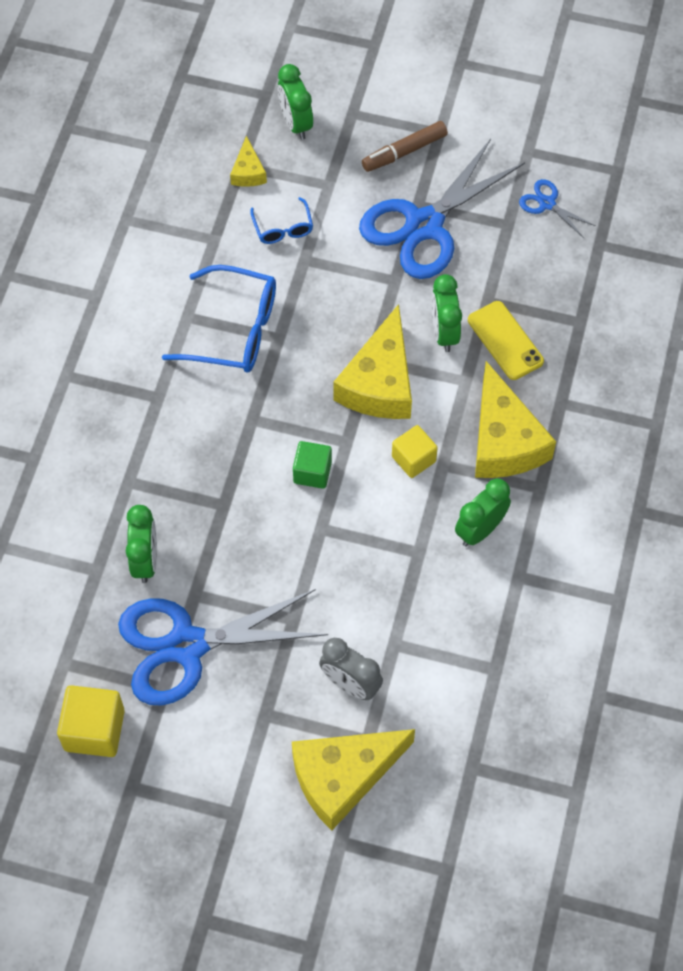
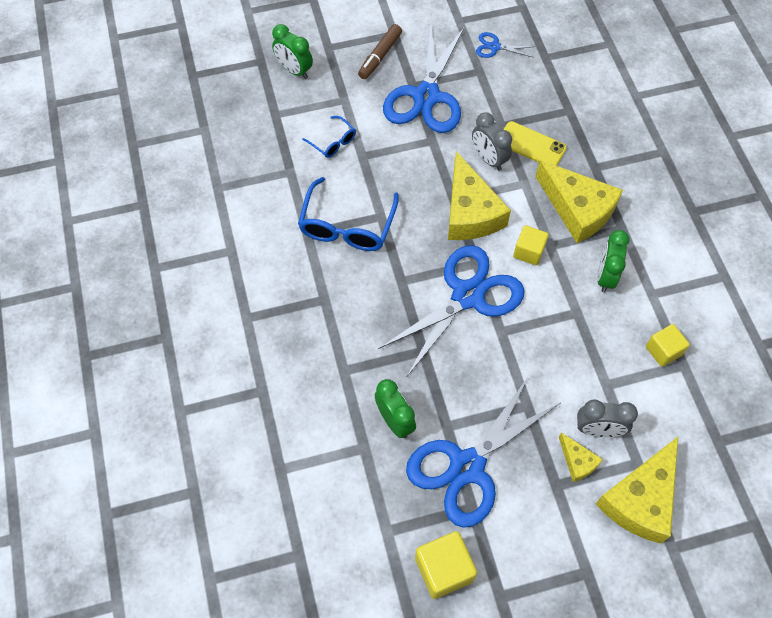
camera: 30 degrees left, 0 degrees up
(234, 330) = (347, 226): blue glasses -> blue glasses turned 120 degrees clockwise
(248, 172) = (283, 116): yellow cheese -> yellow cheese (577, 462)
(312, 472) = (468, 296): green cube -> blue scissors
(444, 332) = (488, 159): green clock -> grey clock
(484, 642) = (663, 351): none -> yellow cube

